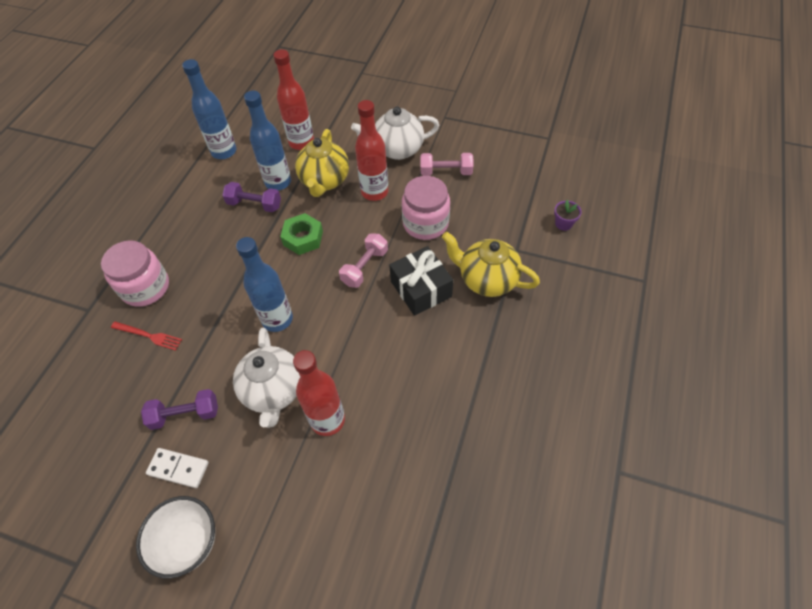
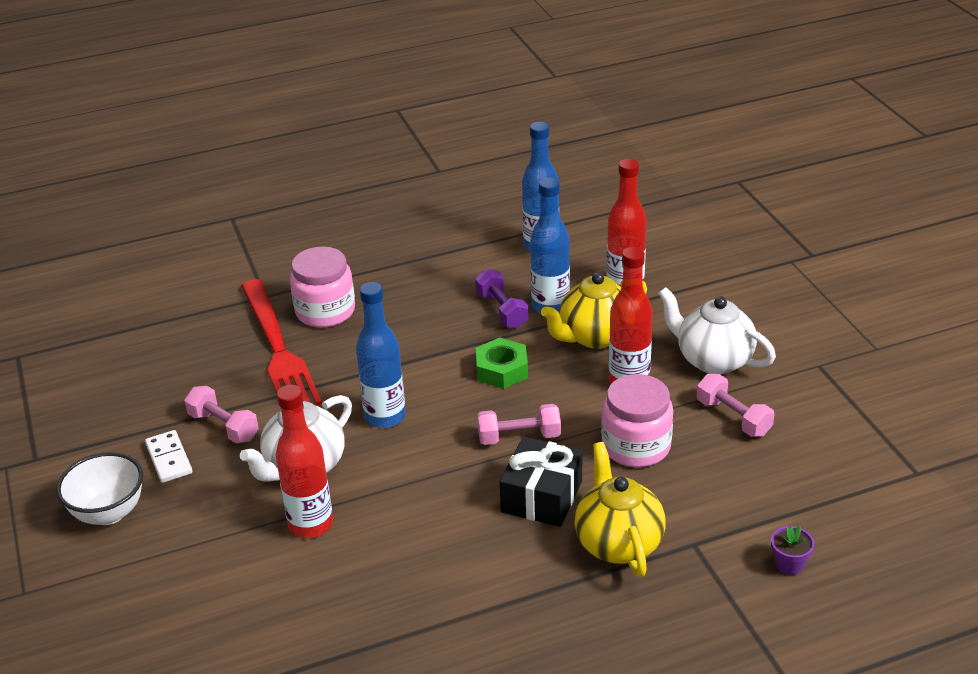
camera: 50 degrees right, 20 degrees down
(148, 336) = (278, 349): red fork -> red fork, size x2.35
(185, 414) = (224, 426): purple dumbbell -> pink dumbbell

